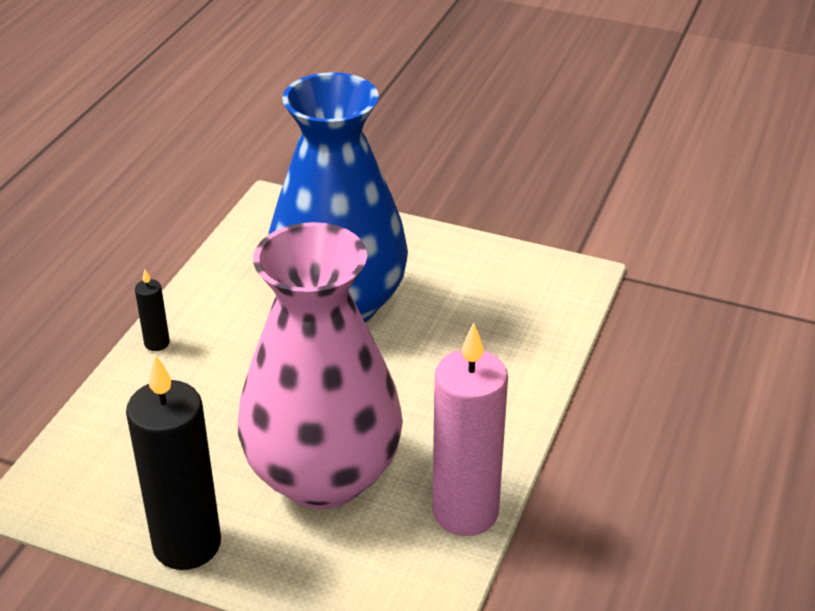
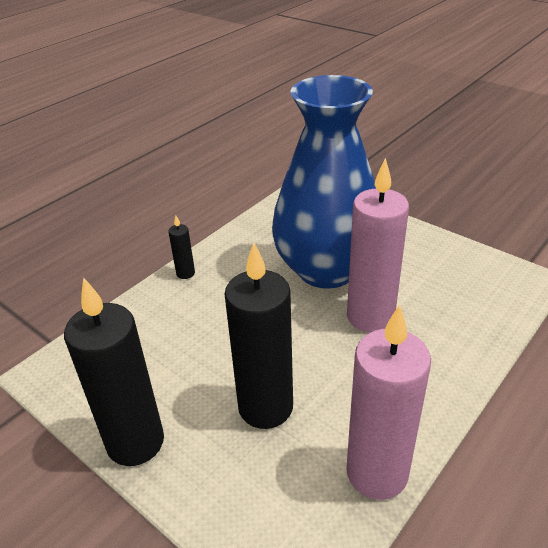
camera: 20 degrees right, 0 degrees up
(323, 476) = (265, 407): pink vase -> black candle
(410, 353) = (370, 317): none -> pink candle

